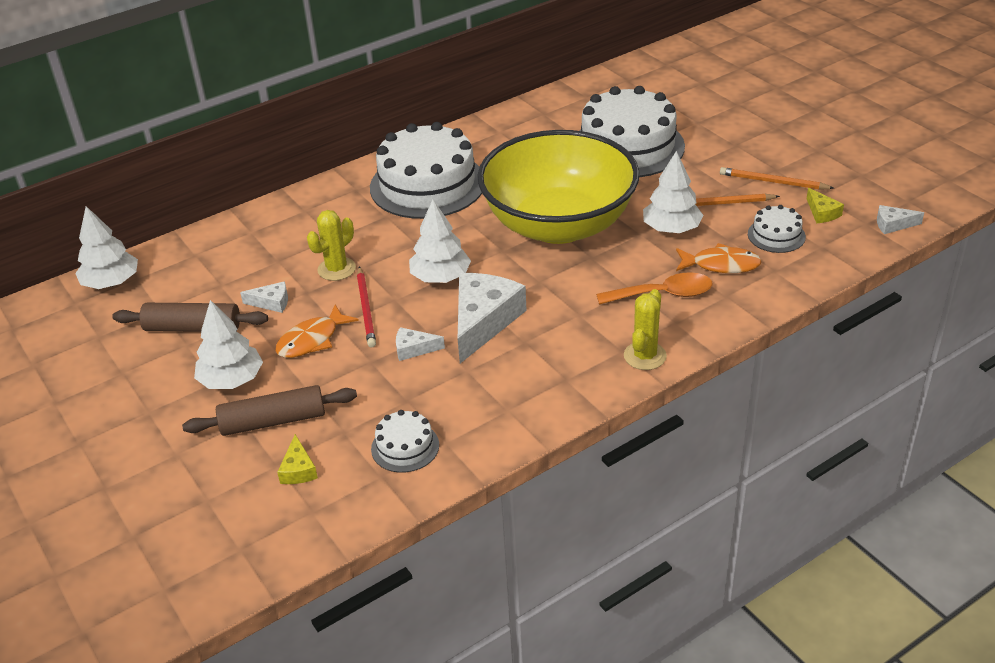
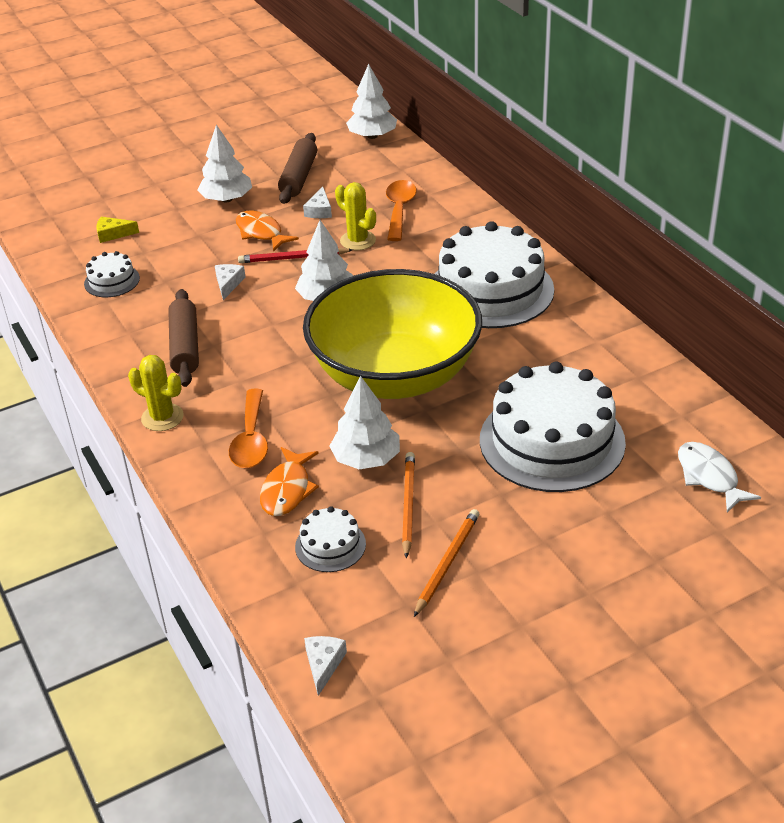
camera: 95 degrees right, 0 degrees up
(273, 421) = (170, 220): brown rolling pin -> brown rolling pin (185, 346)
(280, 248) = (399, 210): none -> orange spoon
(483, 321) = (251, 322): white cheese -> none
(650, 86) = (709, 477): none -> white fish
(822, 213) = (367, 598): yellow cheese -> none

